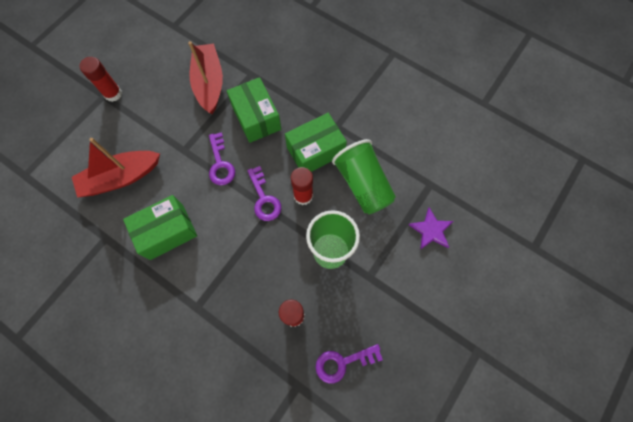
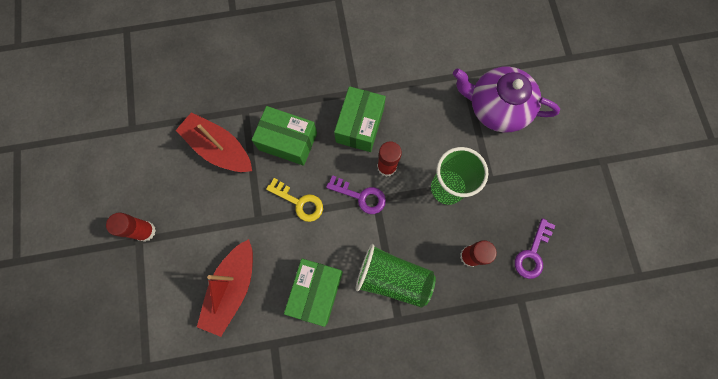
camera: 45 degrees left, 5 degrees up
(220, 164) = (299, 202): purple key -> yellow key
(363, 184) = (419, 118): green cup -> green cup (392, 278)
(431, 230) = (497, 107): purple star -> purple teapot

